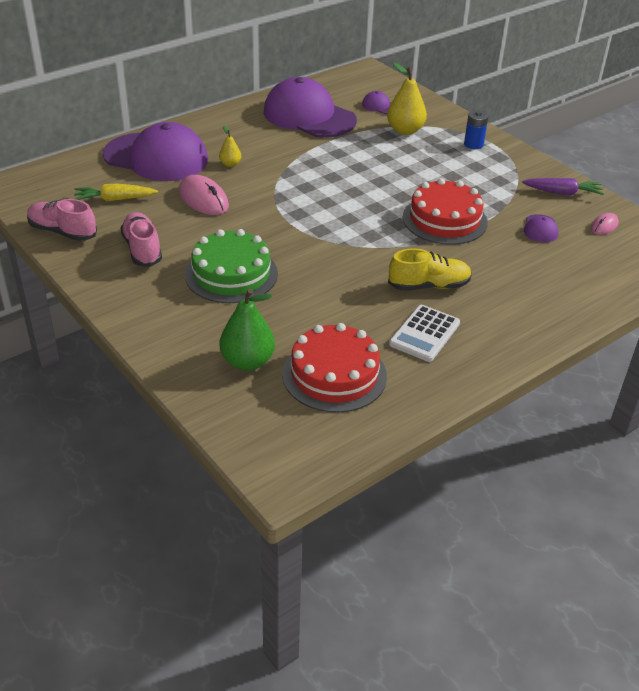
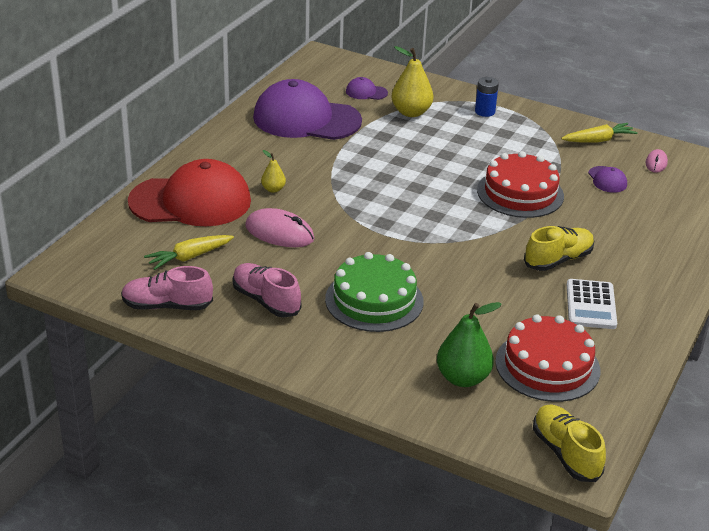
camera: 25 degrees left, 5 degrees down
(156, 157) = (191, 201): purple cap -> red cap
(280, 458) = (565, 453): none -> yellow shoe
(562, 193) = (598, 140): purple carrot -> yellow carrot

